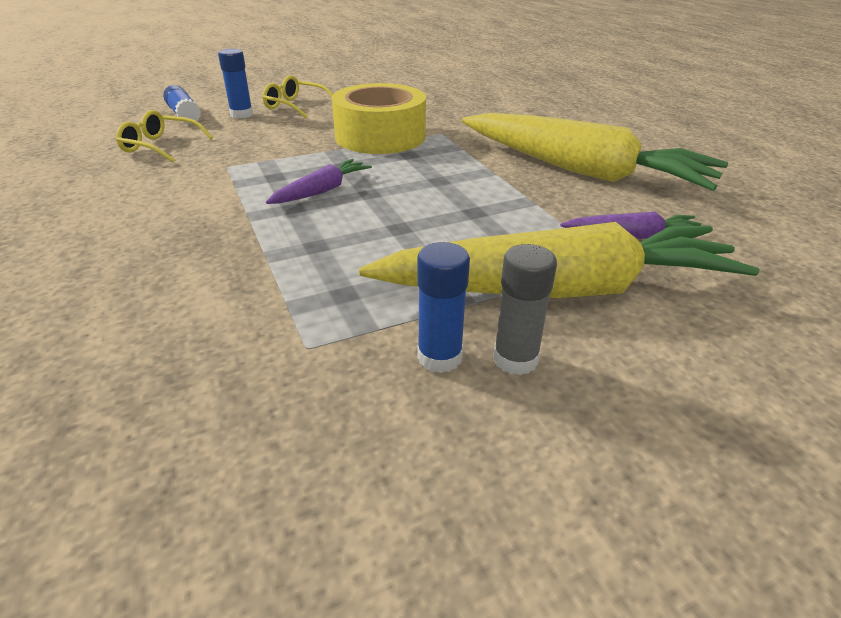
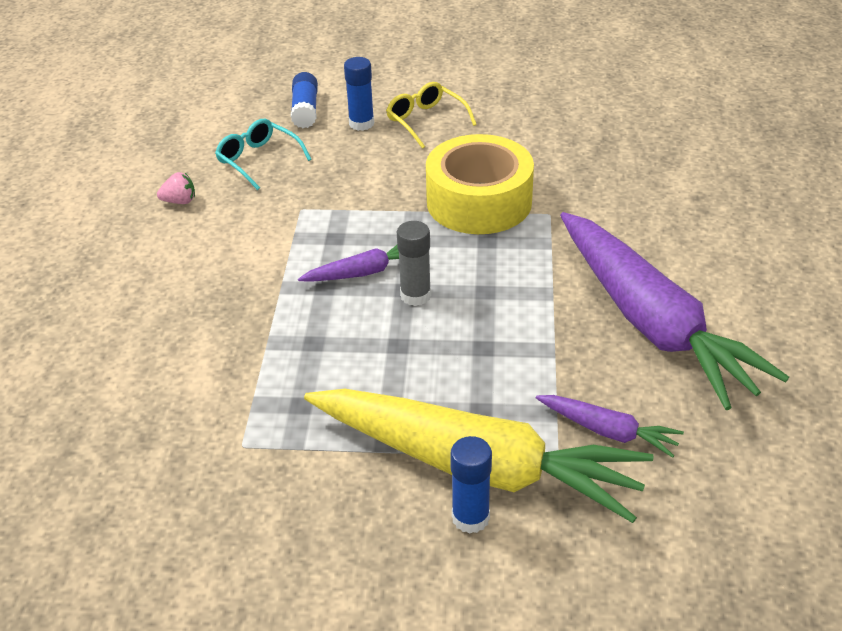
camera: 30 degrees right, 5 degrees up
(93, 183) = (180, 201): none -> pink strawberry
(160, 146) = (258, 160): yellow glasses -> turquoise glasses
(439, 357) = (326, 492): blue glue stick -> blue glue stick (470, 518)
(515, 359) = (379, 516): grey glue stick -> grey glue stick (415, 295)
(581, 170) = (651, 322): yellow carrot -> purple carrot

